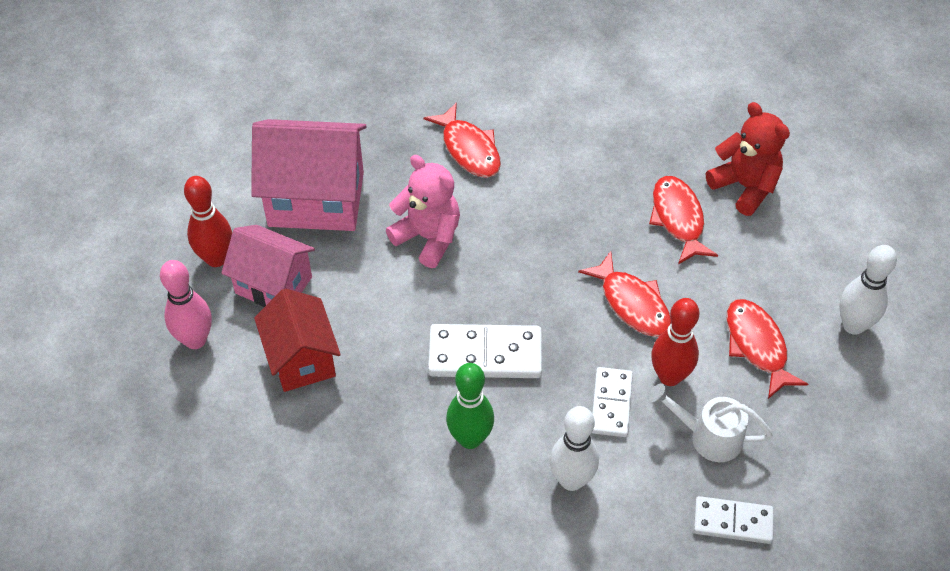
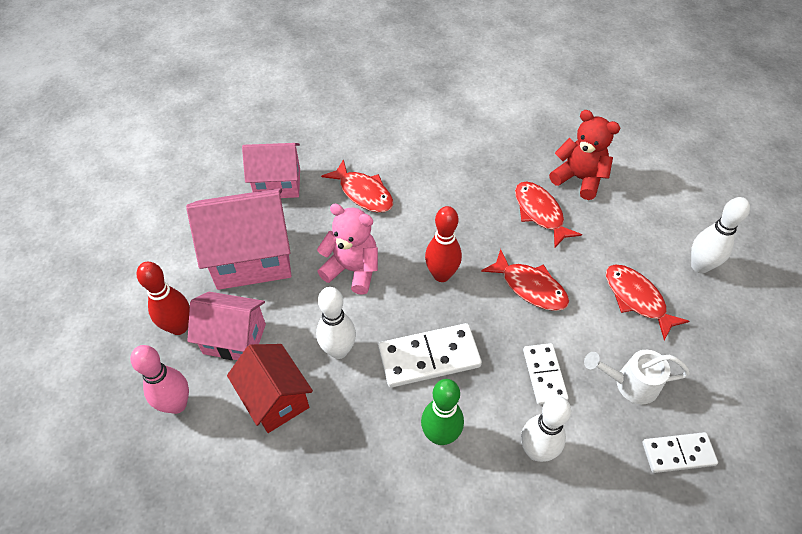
camera: 15 degrees left, 0 degrees up
(369, 117) = (277, 184): none -> pink house
(385, 324) = (338, 350): none -> white bowling pin
(669, 376) = (581, 340): red bowling pin -> red bowling pin (441, 275)

